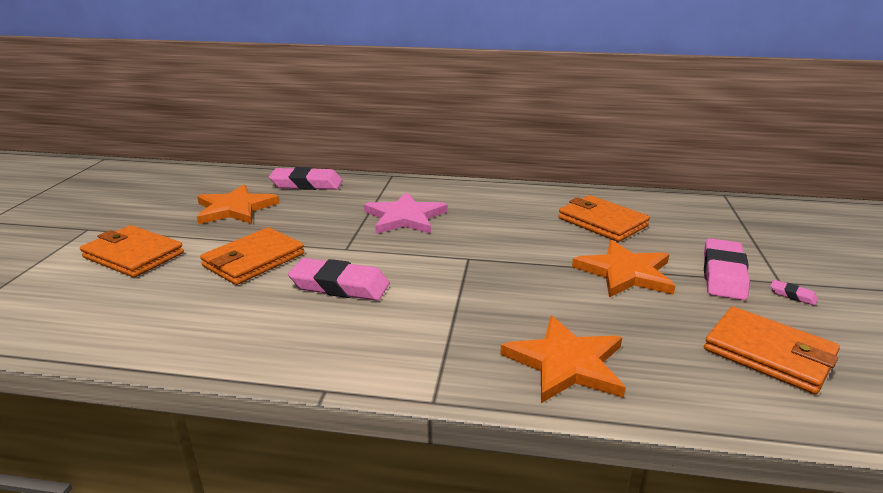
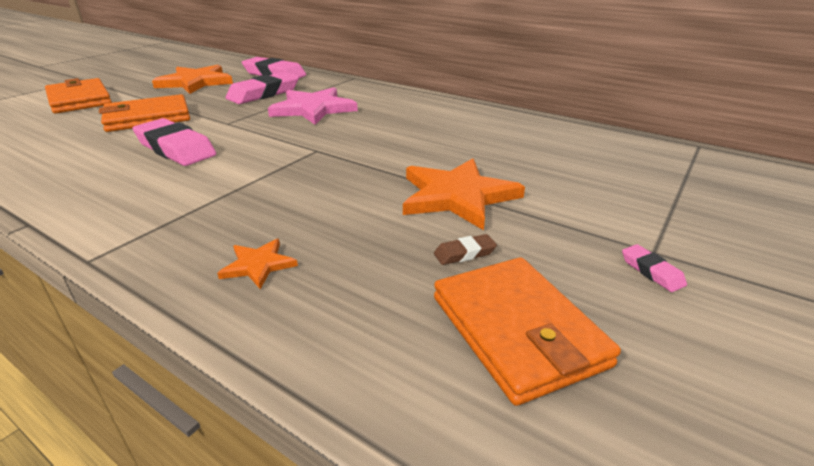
camera: 25 degrees right, 5 degrees up
(566, 363) = (258, 265): orange star -> orange star, size x0.48
(602, 222) = (502, 145): orange wallet -> none
(683, 314) = (464, 253): none -> brown eraser
(723, 274) = (581, 225): pink eraser -> pink eraser (264, 94)

